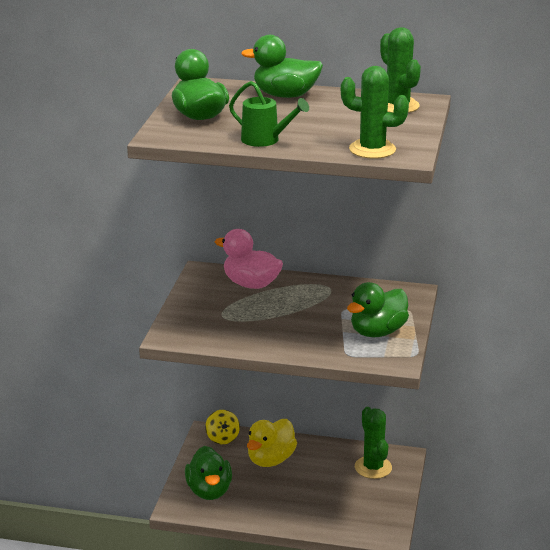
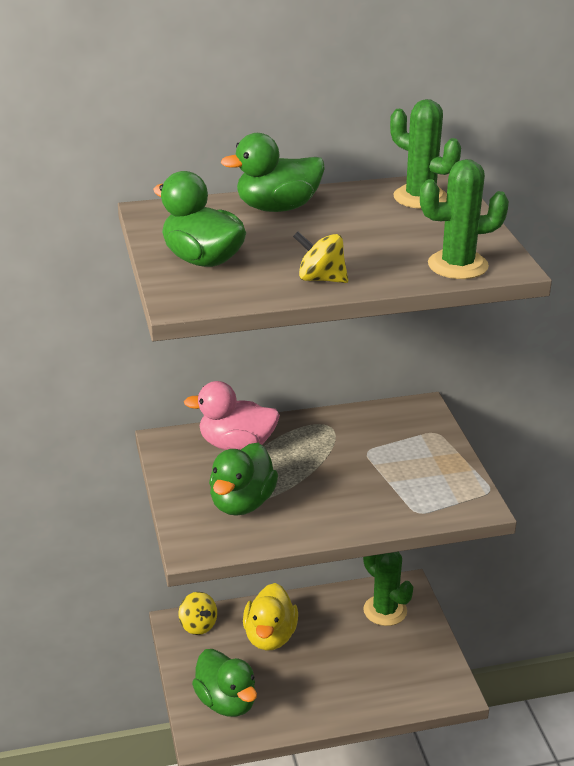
camera: 25 degrees left, 5 degrees up
(265, 140) = (320, 279): green watering can -> yellow spinning top
(377, 332) = (426, 471): green duck -> green duck (242, 503)

